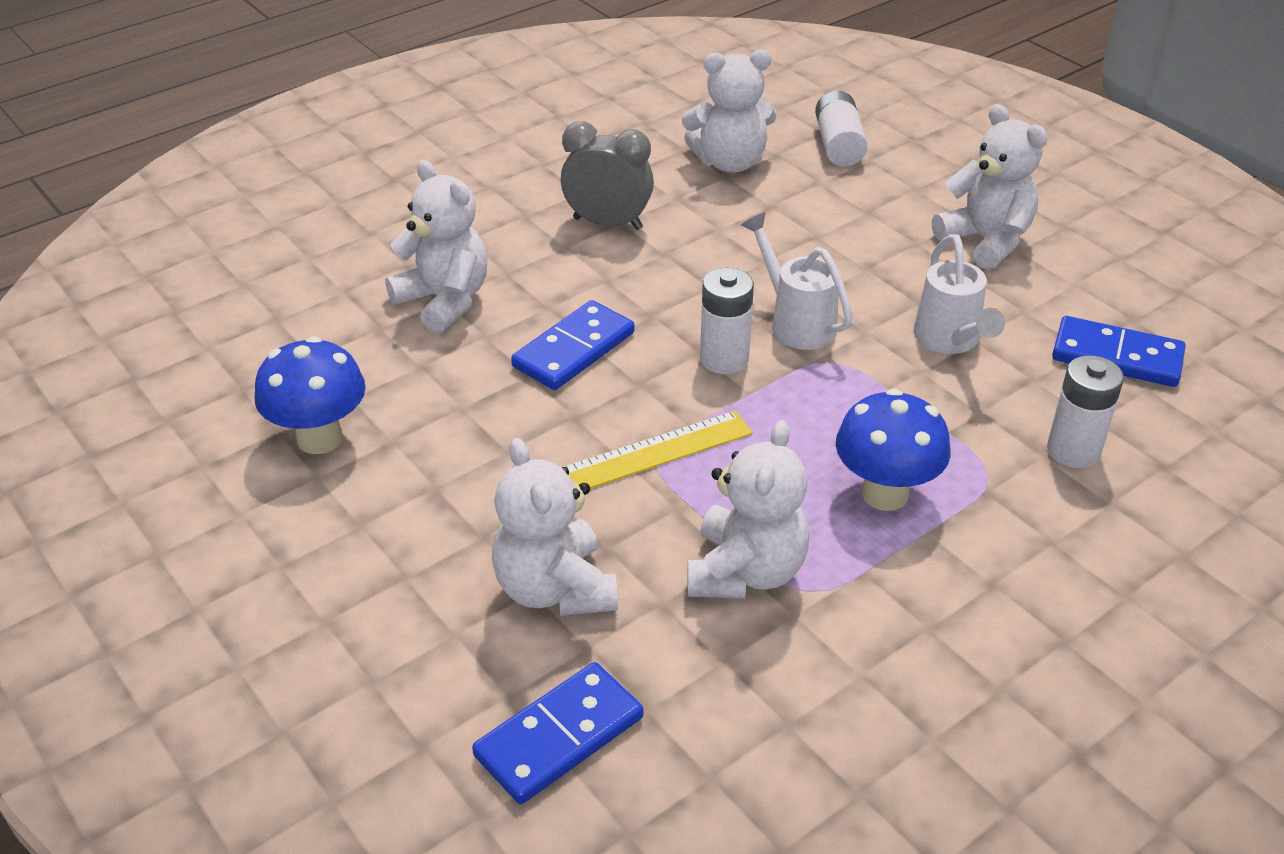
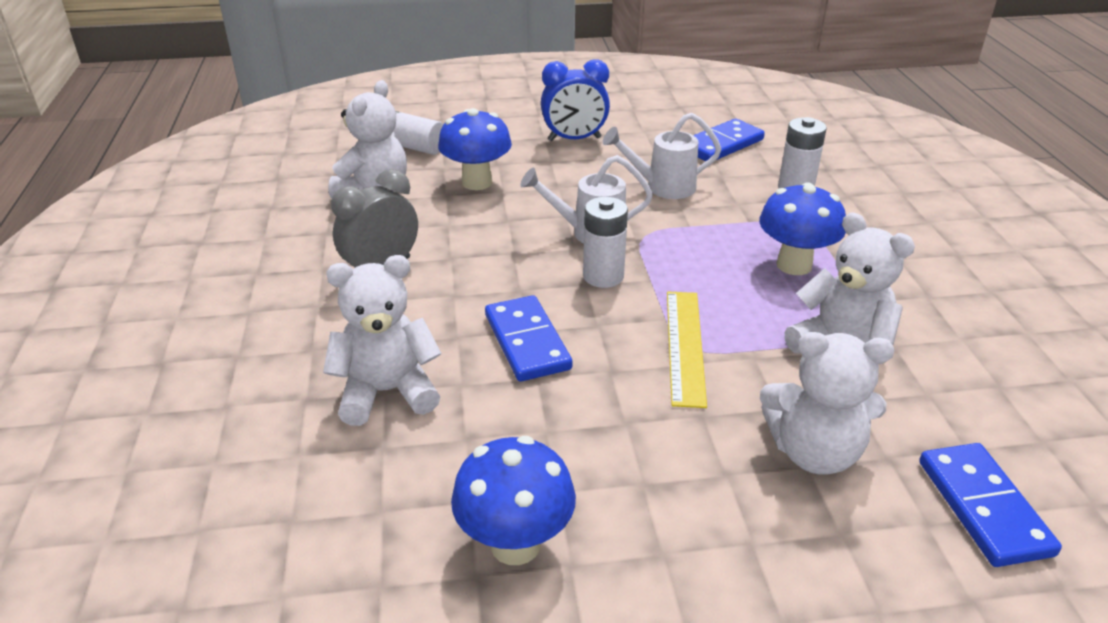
camera: 60 degrees left, 5 degrees down
(815, 214) = (477, 182): none -> blue mushroom
(950, 341) = (662, 187): white watering can -> white watering can turned 150 degrees clockwise
(986, 241) = (574, 139): white teddy bear -> blue clock

